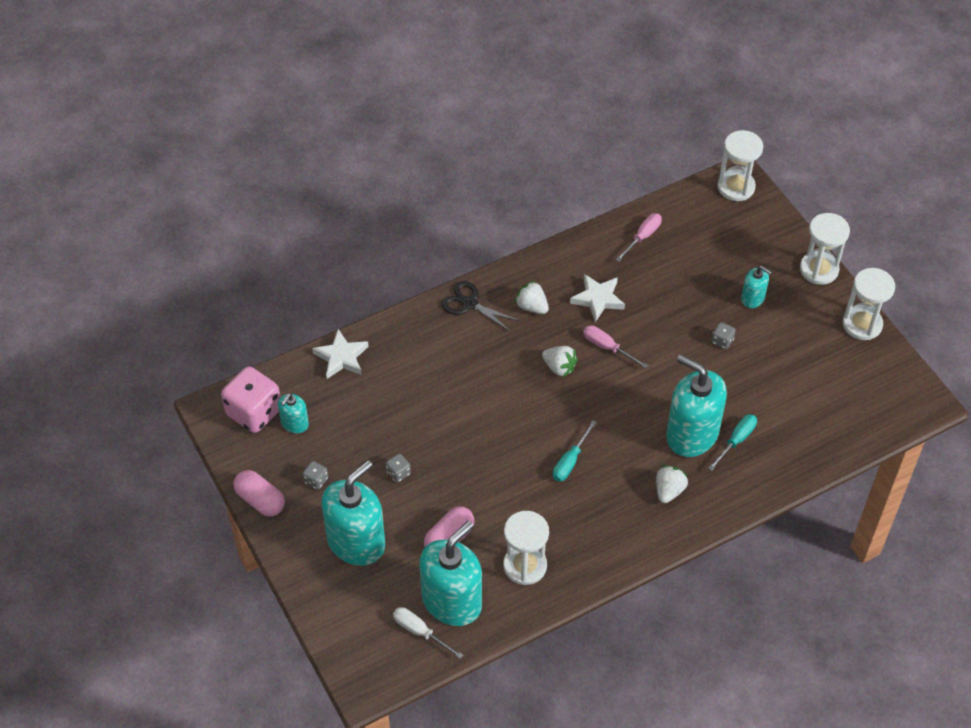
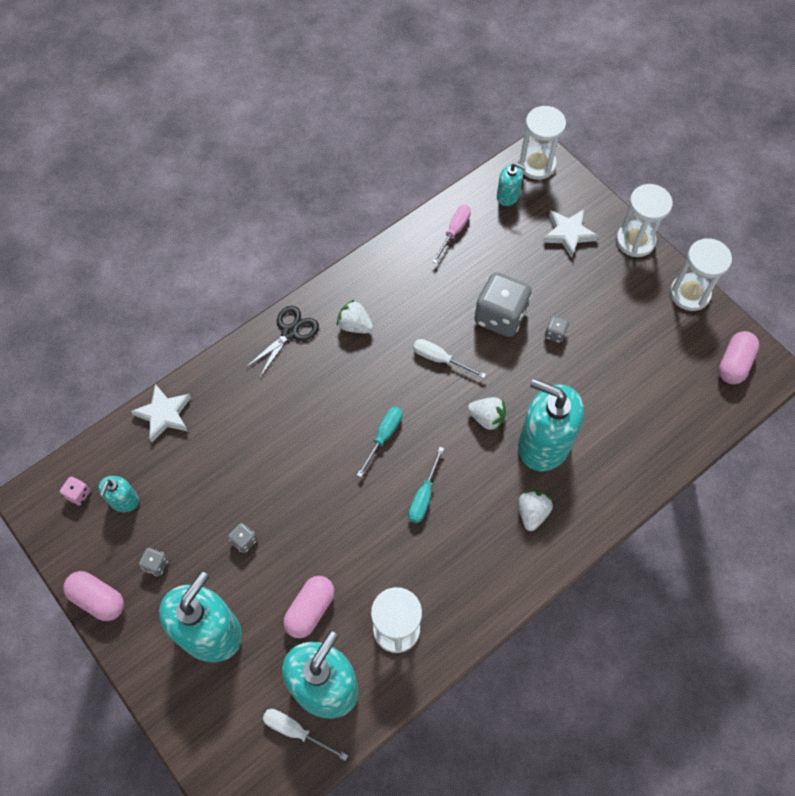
camera: 10 degrees left, 10 degrees up
(254, 412) = (78, 494): pink dice -> pink dice, size x0.43
(469, 304) = (290, 332): black scissors -> black scissors turned 105 degrees clockwise
(559, 367) = (394, 389): white strawberry -> white strawberry (487, 418)
(598, 299) = (421, 307): white star -> white star (568, 234)
(607, 347) = (440, 359): pink screwdriver -> white screwdriver
(672, 318) = (500, 316): none -> grey dice
(736, 440) = (590, 443): turquoise screwdriver -> turquoise screwdriver (384, 436)
(752, 298) = (576, 282): turquoise soap dispenser -> turquoise soap dispenser (508, 196)
(891, 392) = (734, 364): none -> pink capsule

